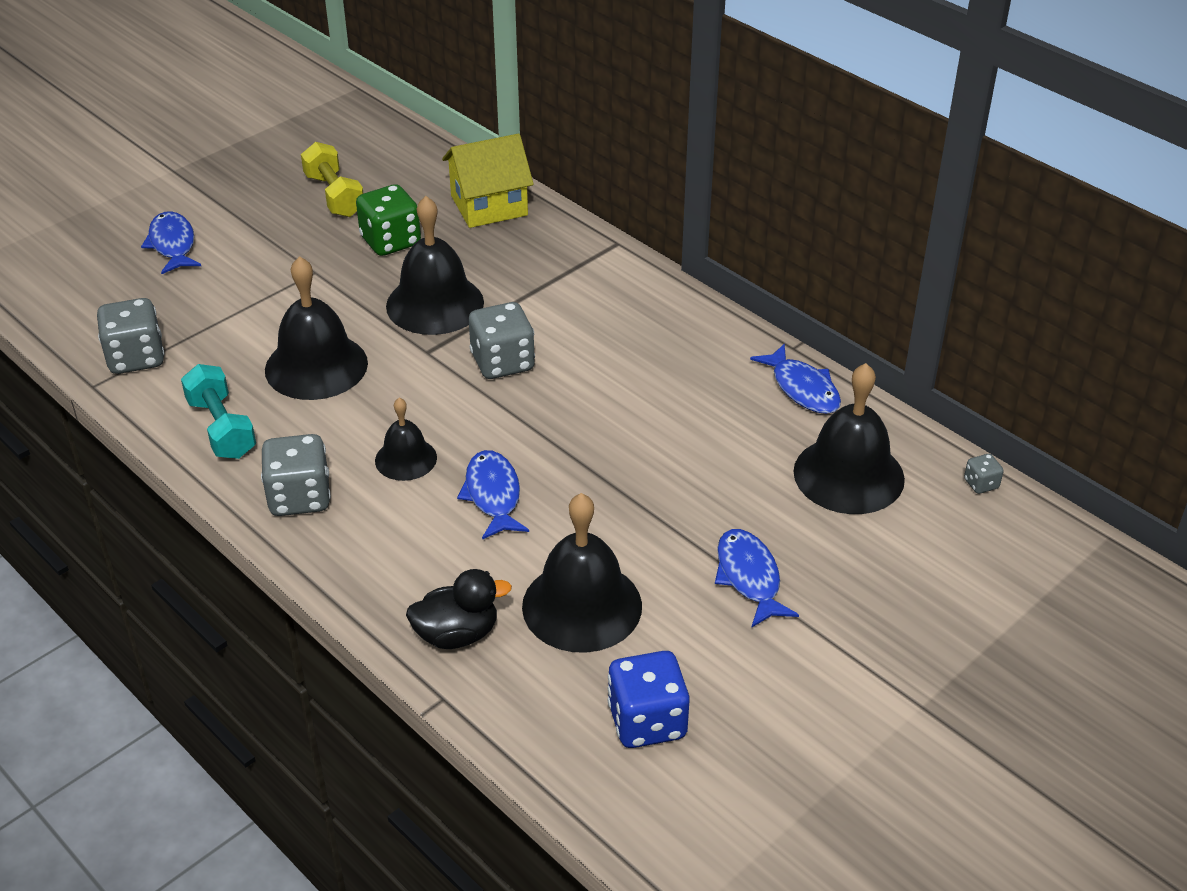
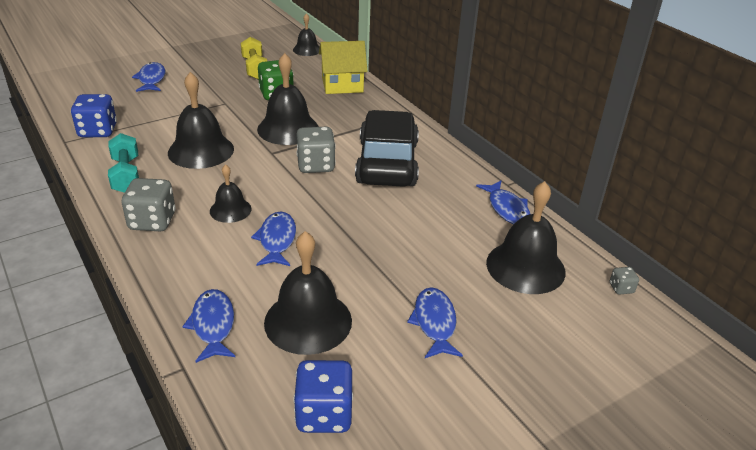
camera: 10 degrees right, 5 degrees down
(136, 358) = (98, 131): grey dice -> blue dice
(405, 143) = (307, 50): none -> black bell
(457, 634) = (213, 325): black duck -> blue fish
(607, 340) = (387, 163): none -> black car

